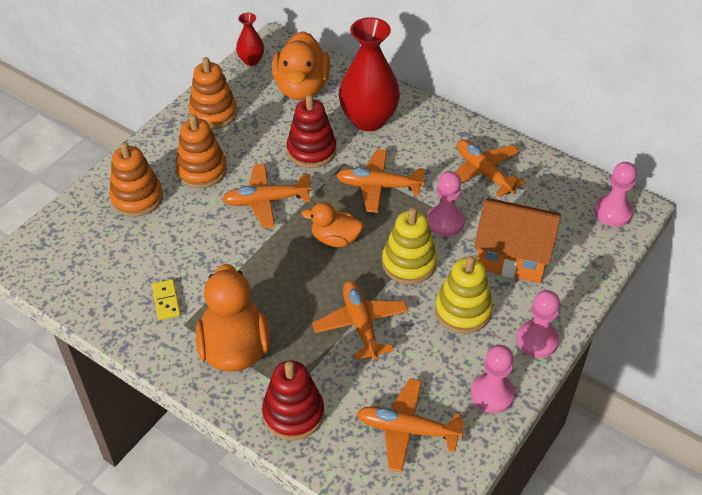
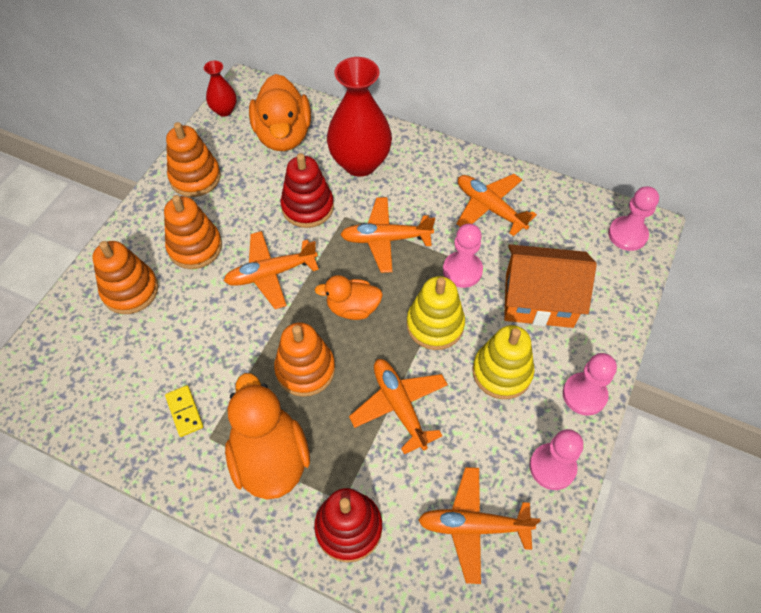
camera: 10 degrees left, 10 degrees up
(281, 283) = (305, 369): none -> orange stacking toy

